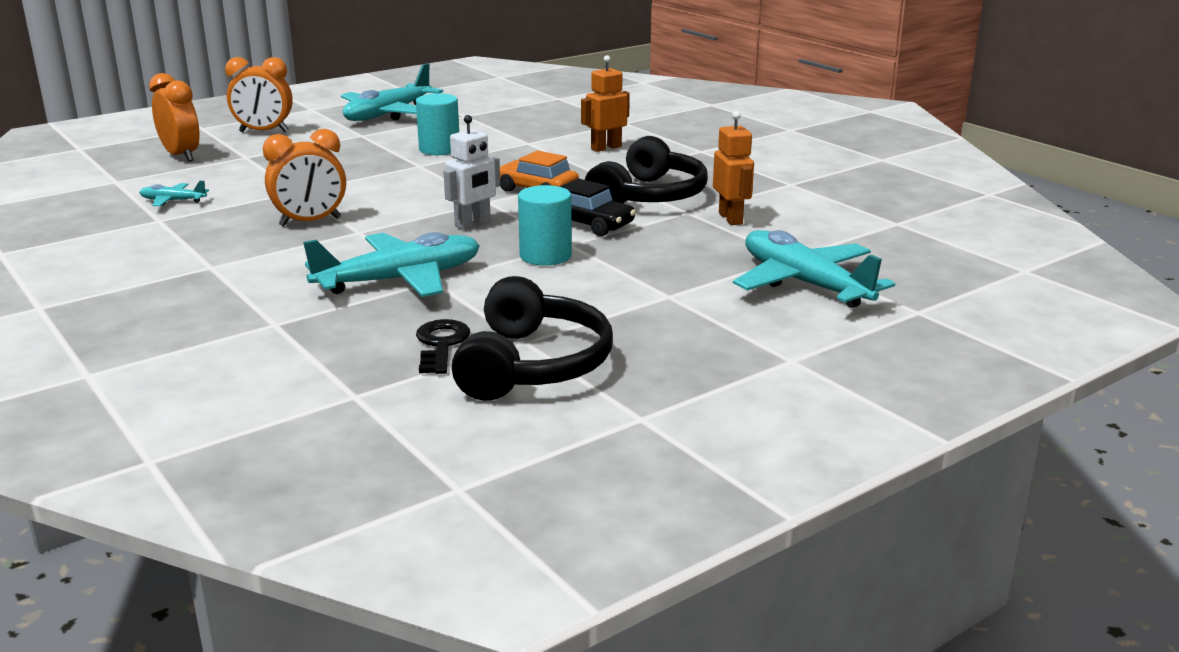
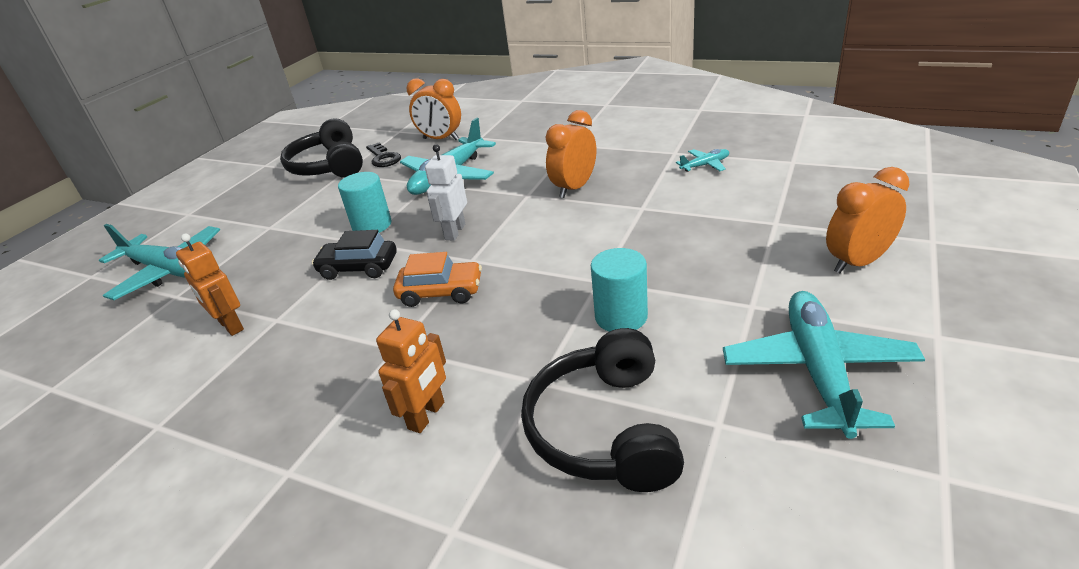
camera: 155 degrees right, 10 degrees up
(181, 156) = (828, 200): orange clock -> orange clock (441, 139)
(648, 196) = (323, 328): black headphones -> black headphones (604, 429)

